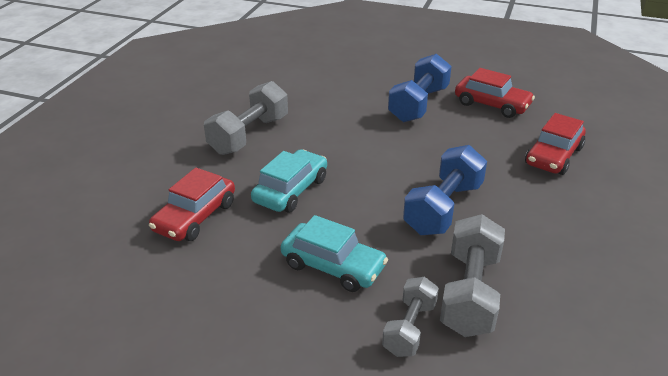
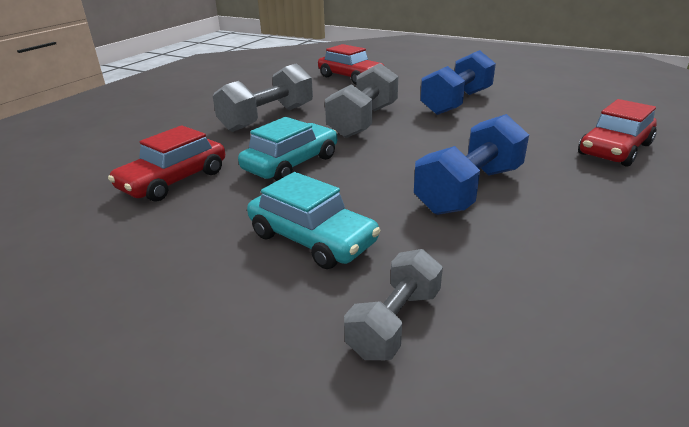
camera: 10 degrees right, 5 degrees down
(470, 293) = (492, 285): grey dumbbell -> grey dumbbell (364, 121)
(492, 104) = (539, 105): red car -> red car (351, 77)

